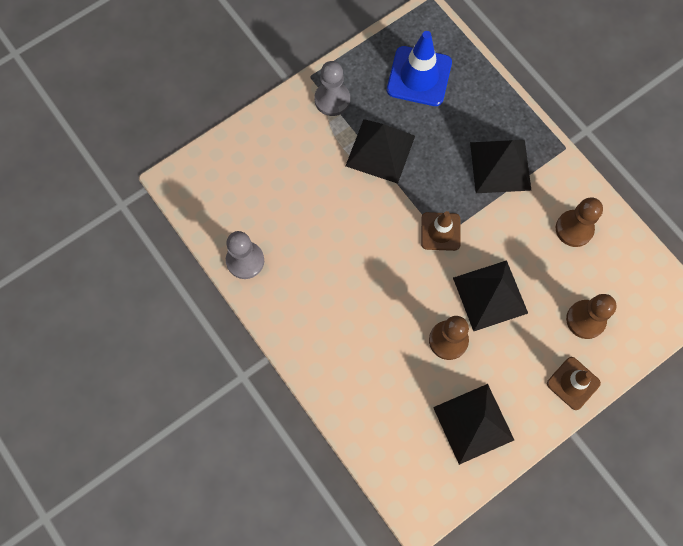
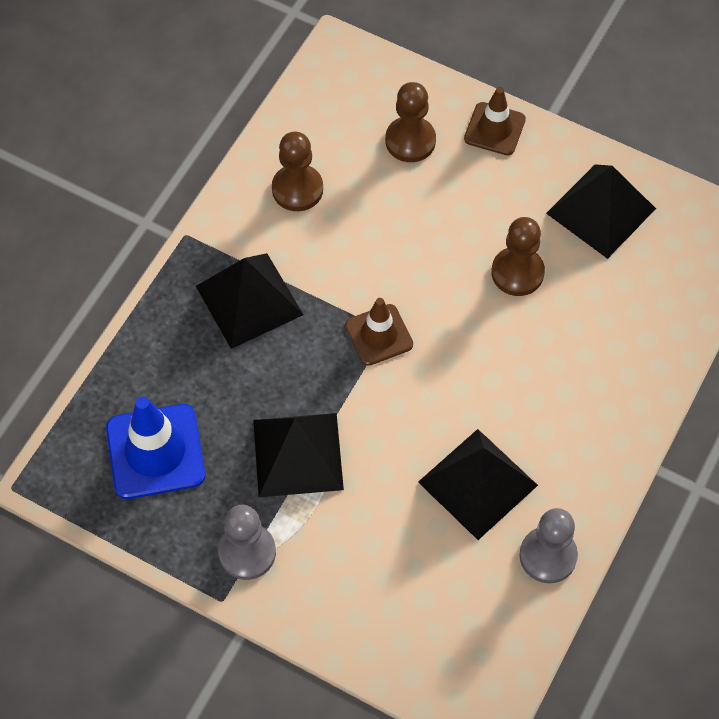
camera: 115 degrees left, 10 degrees down
(490, 295) = (434, 249): black pyramid -> black pyramid (478, 483)

